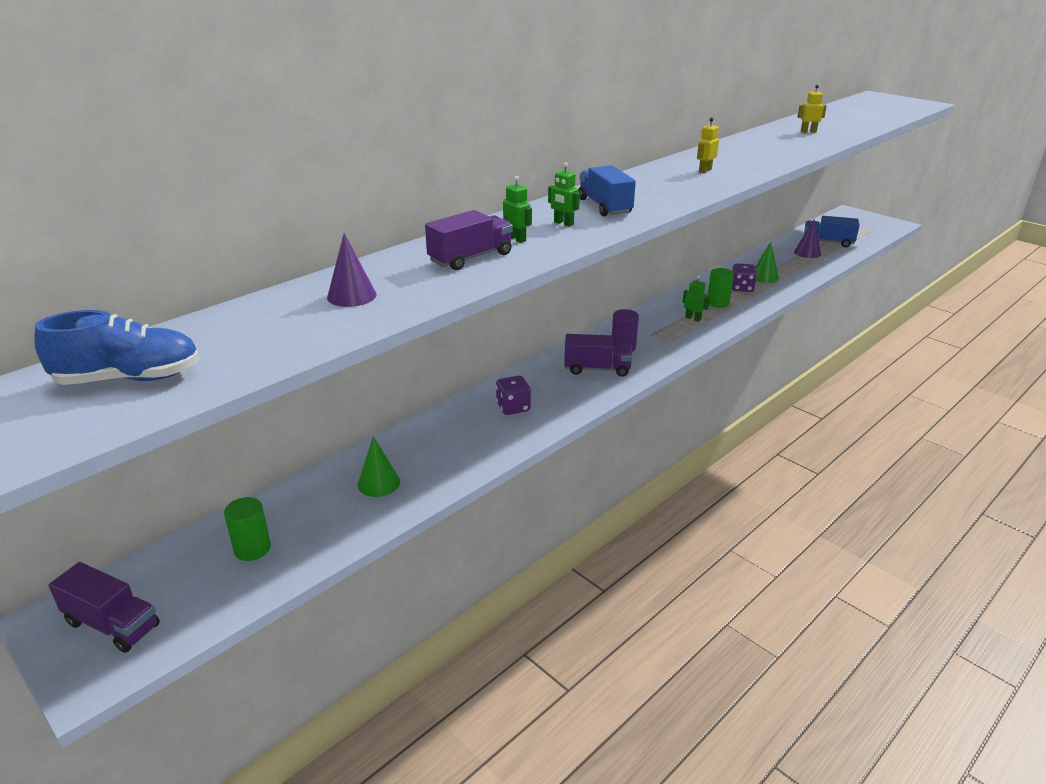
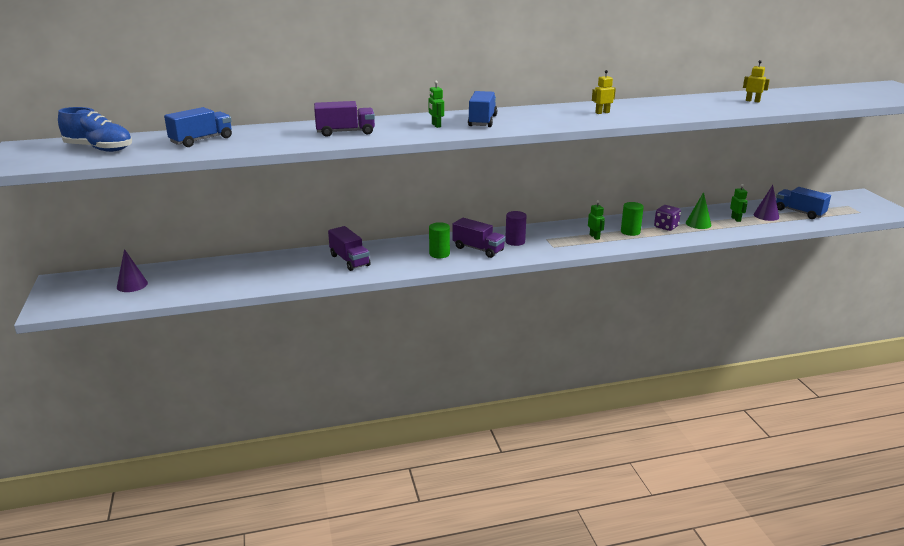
camera: 30 degrees right, 5 degrees down
(112, 624) = (79, 291): purple truck -> purple truck (349, 260)
(252, 549) = (171, 281): green cylinder -> green cylinder (439, 254)
(283, 319) = (201, 140): none -> blue truck
(351, 296) = (251, 137): purple cone -> purple cone (132, 285)
(378, 483) = (268, 271): green cone -> none
(513, 407) = (393, 256): purple dice -> none
(517, 239) = (391, 128): green robot -> green robot (736, 219)

